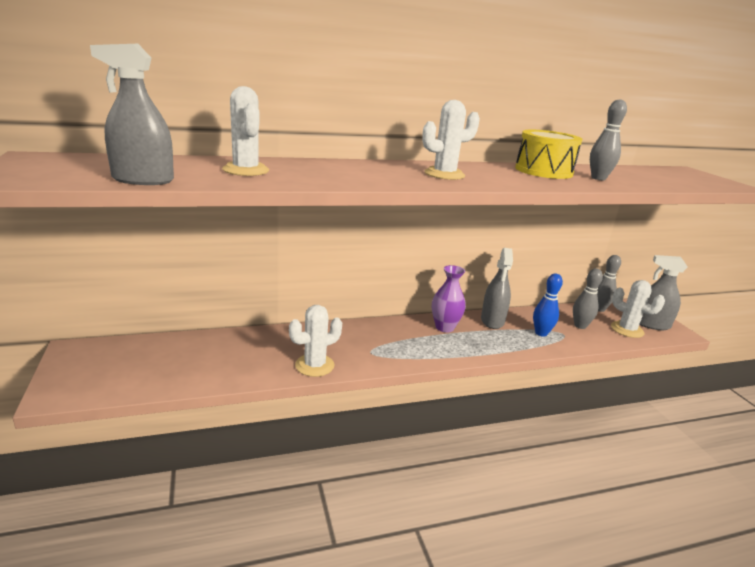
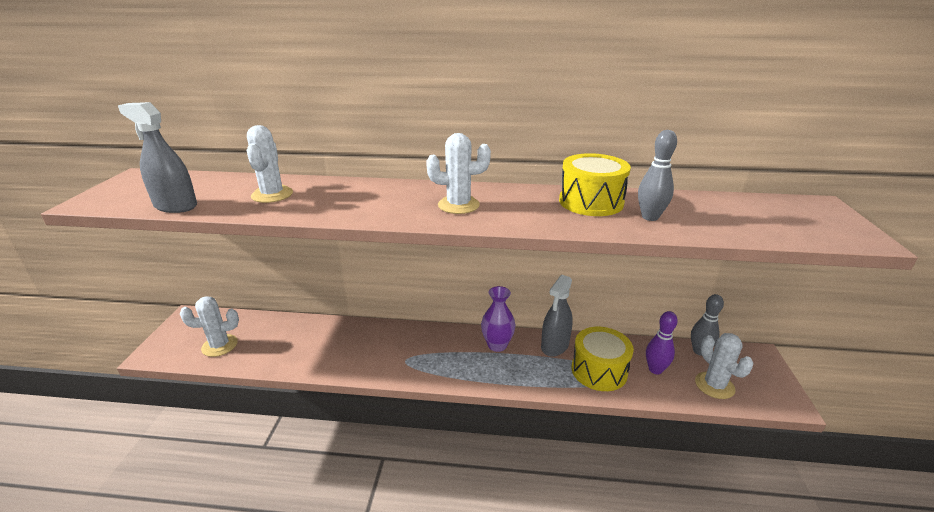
camera: 25 degrees right, 5 degrees up
(314, 365) = (347, 365): white cactus -> white cactus (219, 345)
(541, 333) = (599, 371): blue bowling pin -> yellow drum
(580, 326) = (655, 369): grey bowling pin -> purple bowling pin
(651, 324) = (756, 384): grey spray bottle -> none

